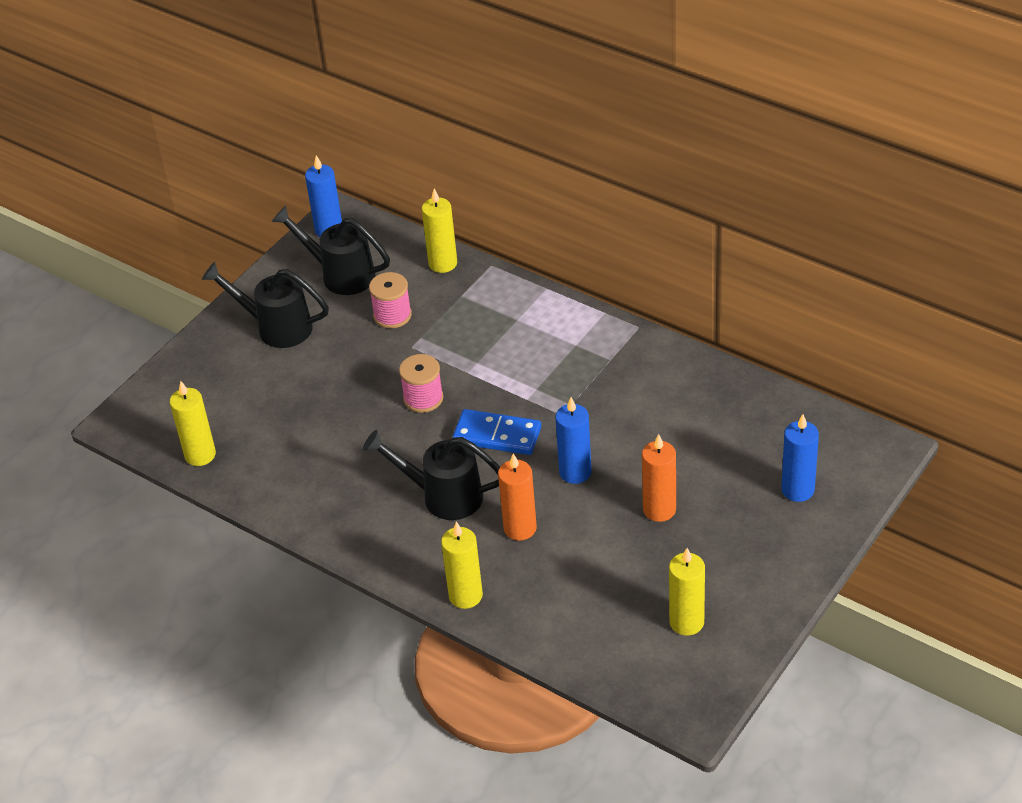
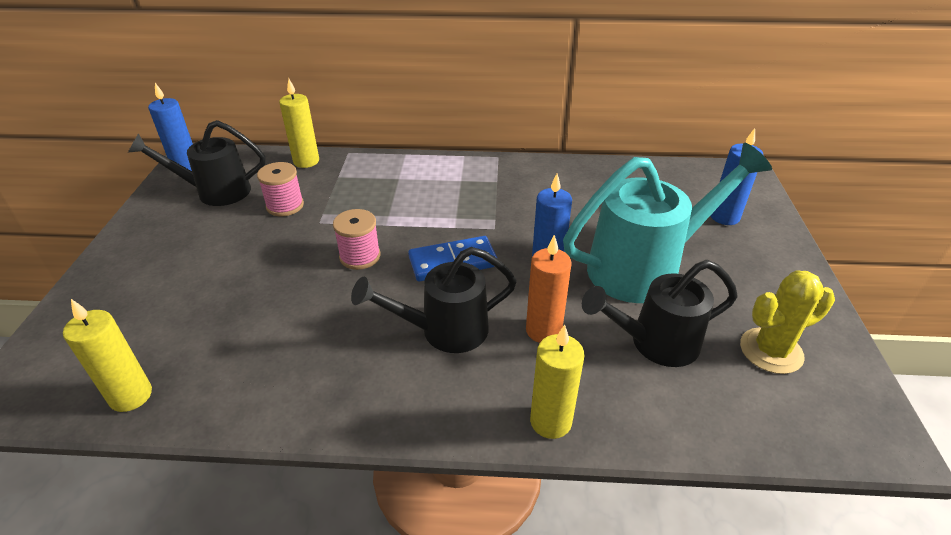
camera: 35 degrees left, 5 degrees down
(277, 327) = (170, 247): black watering can -> black watering can (656, 343)
(659, 509) = (644, 268): orange candle -> turquoise watering can
(686, 622) = (771, 351): yellow candle -> yellow cactus

